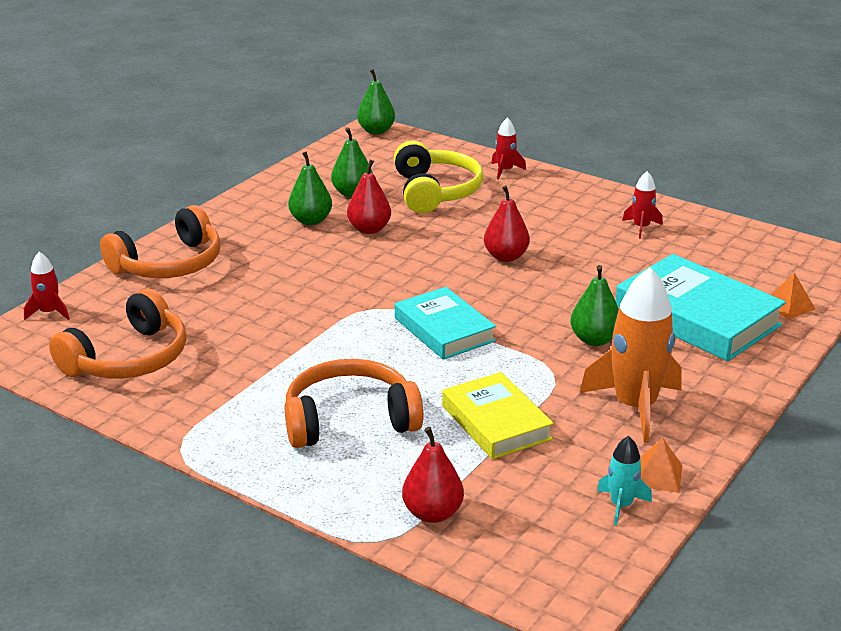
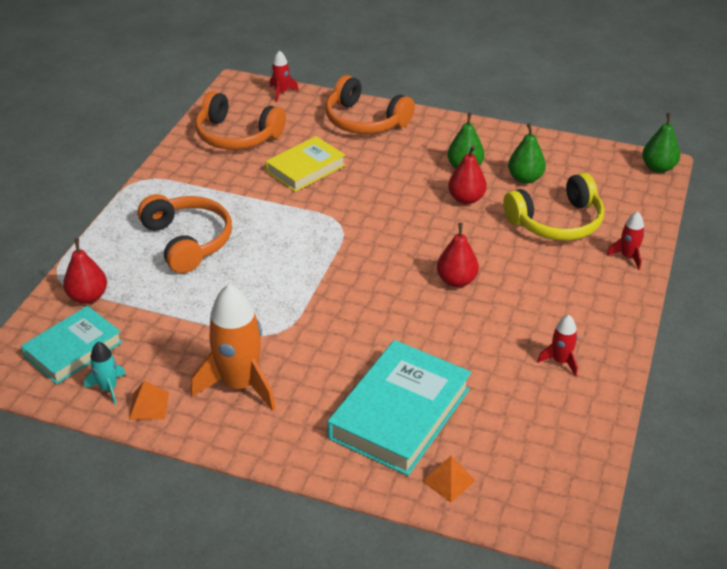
camera: 75 degrees right, 10 degrees up
(444, 329) = (322, 265): turquoise book -> turquoise book (73, 349)
(496, 422) = (200, 311): yellow book -> yellow book (305, 168)
(594, 340) = (336, 350): green pear -> none

